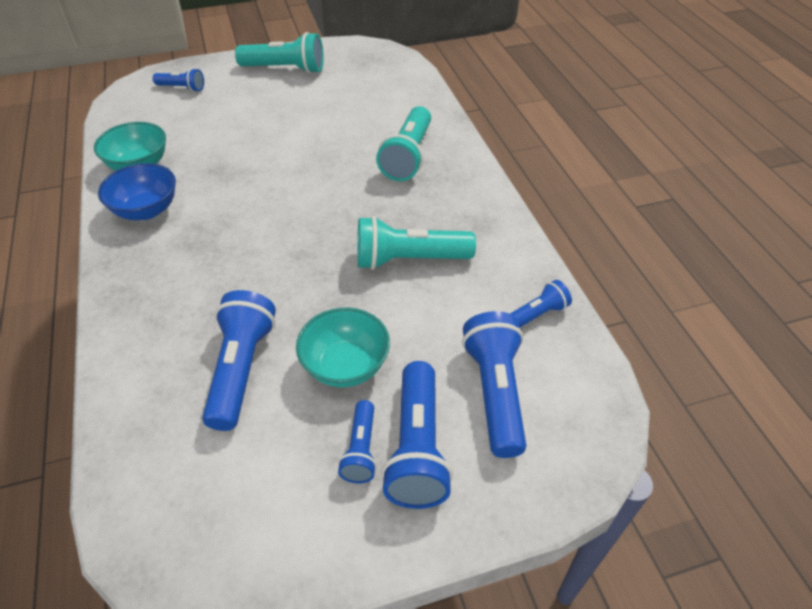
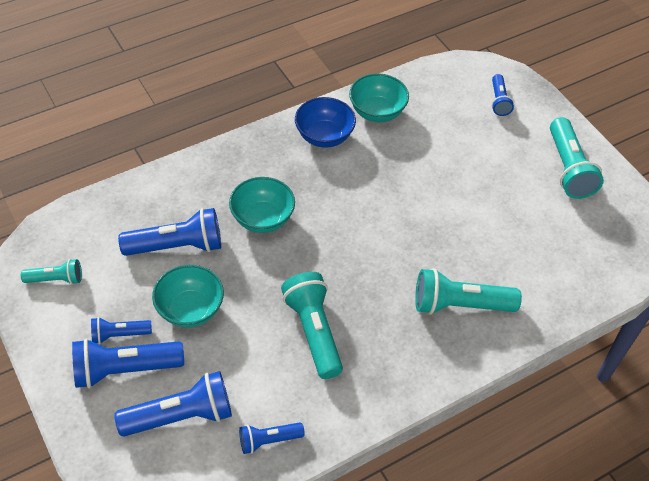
camera: 75 degrees right, 5 degrees up
(235, 530) = (56, 279): none -> turquoise flashlight
(238, 279) = (262, 218): none -> turquoise bowl
(536, 315) = (269, 440): blue flashlight -> blue flashlight turned 120 degrees clockwise

